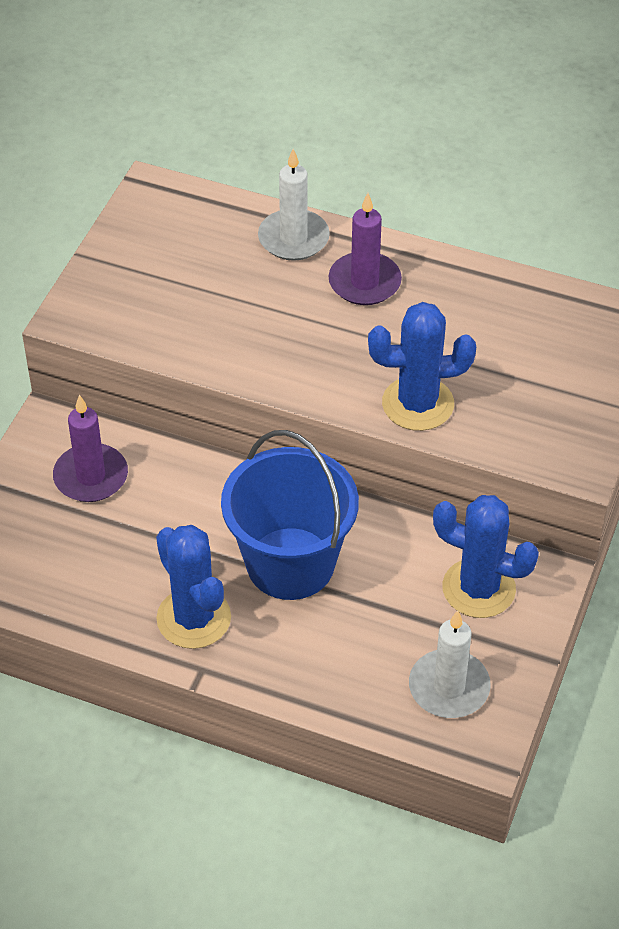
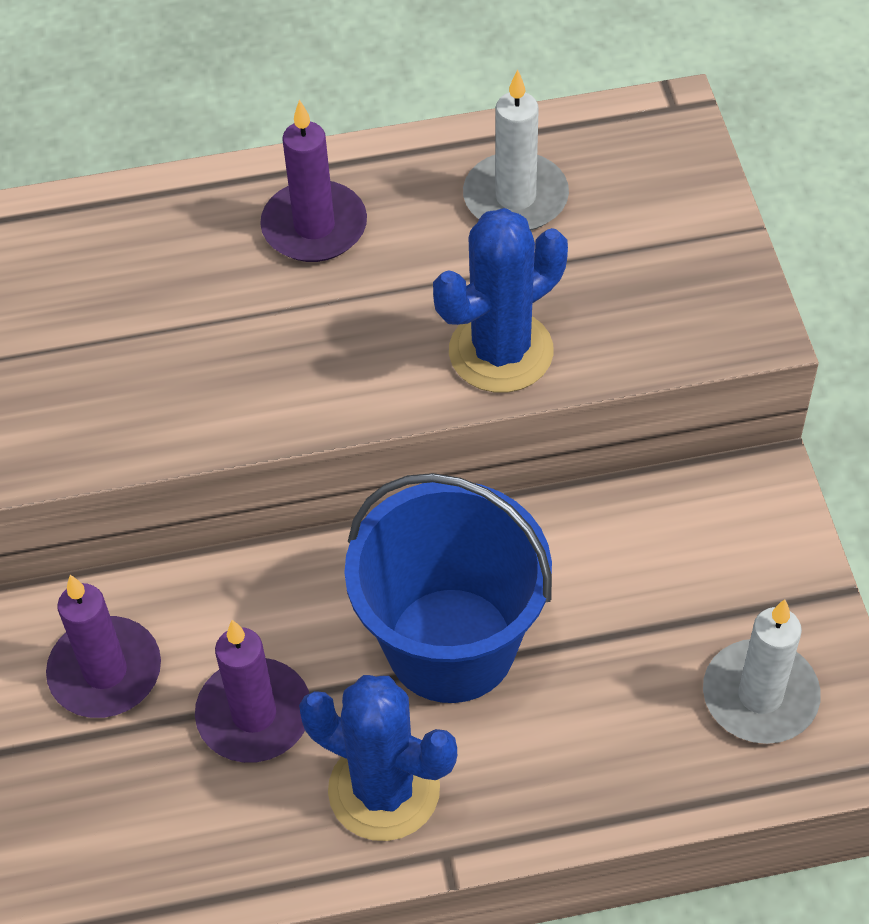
camera: 30 degrees left, 5 degrees up
(153, 541) = (254, 714): none -> purple candle
(293, 238) = (180, 213): white candle -> white candle (515, 198)
(478, 588) = (698, 548): blue cactus -> none

